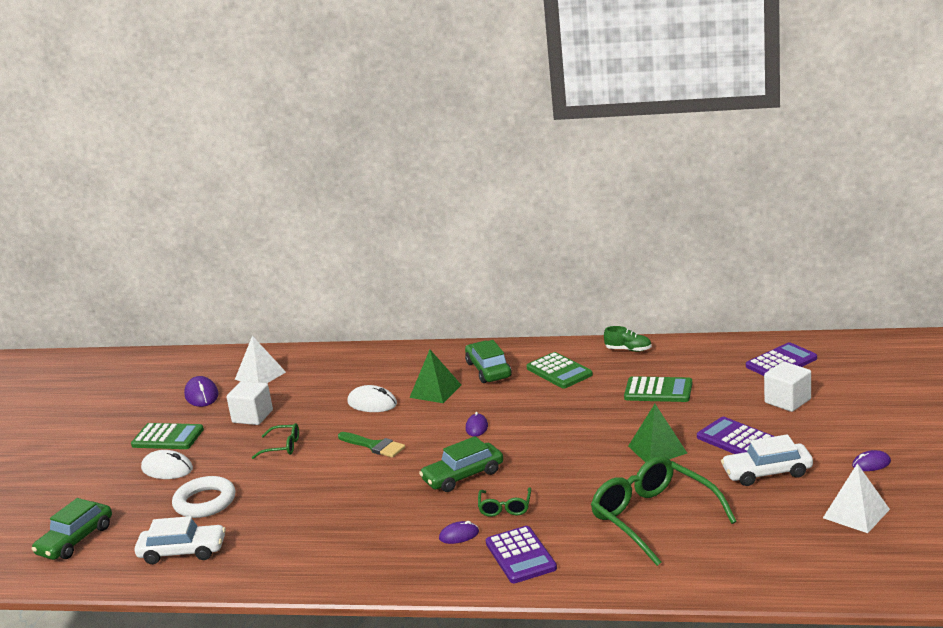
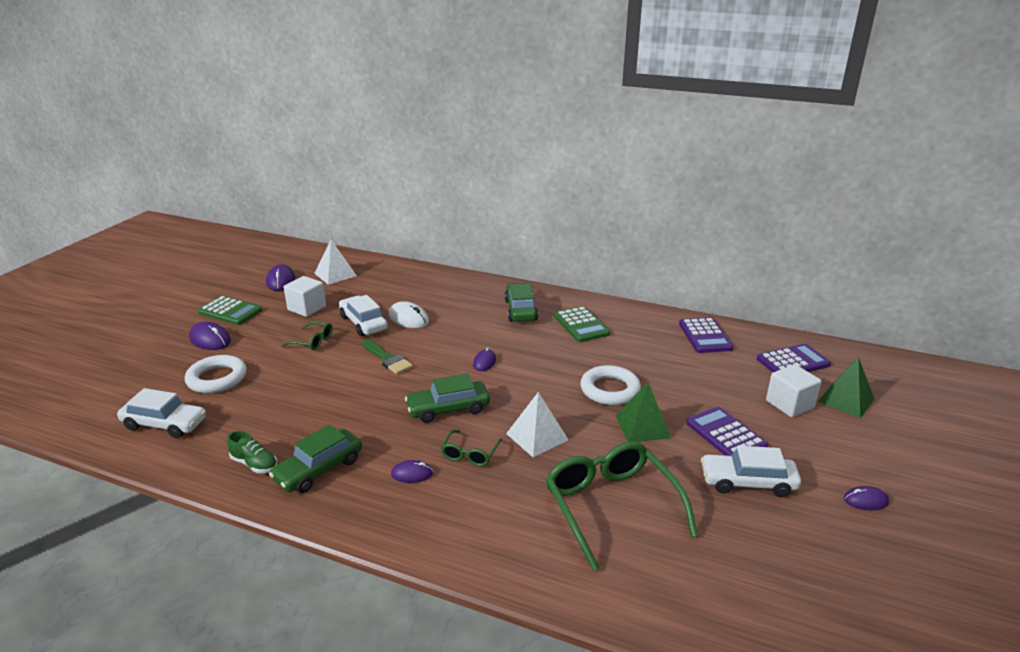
camera: 10 degrees right, 5 degrees up
(75, 540) = (91, 388): green car -> green car (319, 469)
(167, 469) = (210, 339): white mouse -> purple mouse
(326, 418) = (363, 323): none -> white car
(435, 391) = (466, 319): green pyramid -> green pyramid (845, 400)
(520, 556) = (459, 515): purple calculator -> purple calculator (705, 336)
(613, 425) = (610, 390): none -> white ring
(628, 350) = (651, 318): green shoe -> green shoe (254, 464)
(658, 391) = (665, 364): green calculator -> none
(856, 513) = (836, 562): white pyramid -> white pyramid (537, 436)

